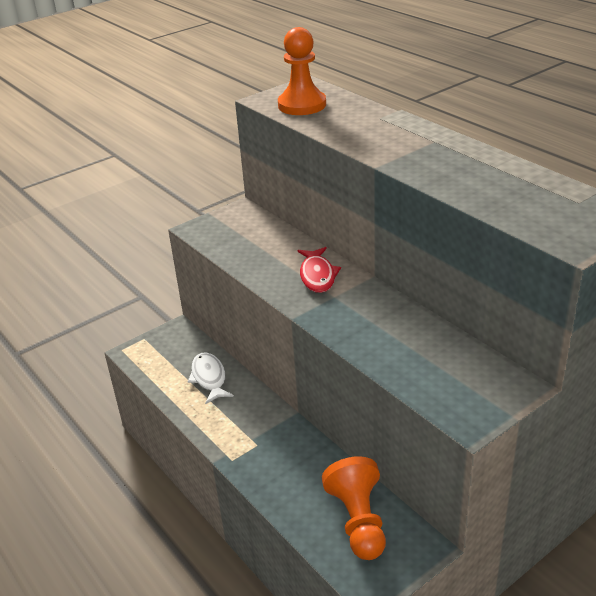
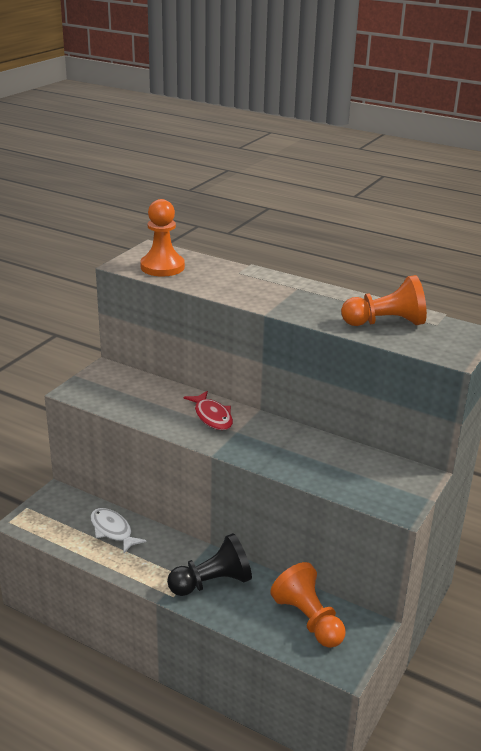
camera: 25 degrees left, 5 degrees down
(278, 455) = (212, 583): none -> black pawn
(512, 193) = (385, 323): none -> orange pawn

